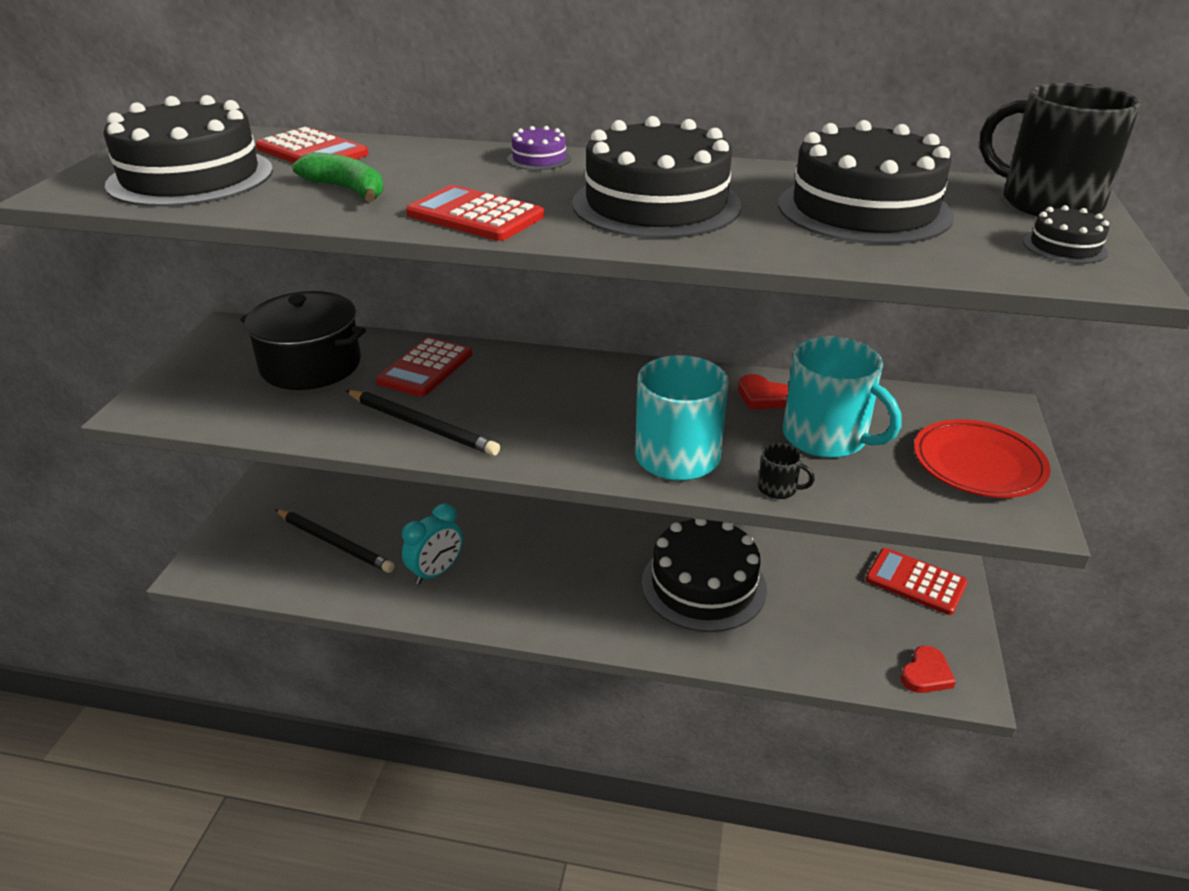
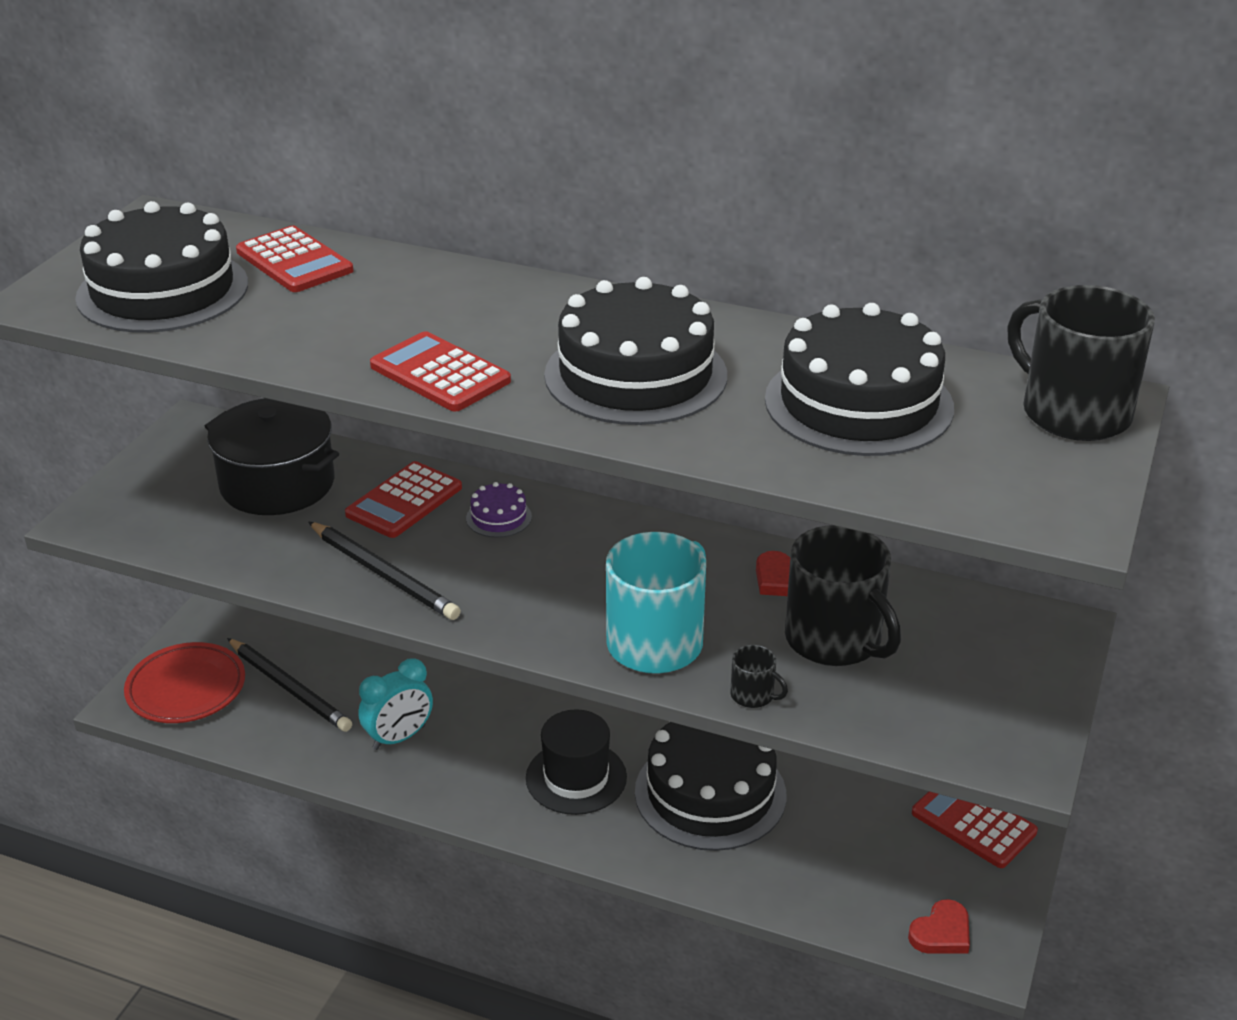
camera: 10 degrees right, 0 degrees up
(347, 190) = (318, 324): green banana -> none
(539, 159) = (536, 293): purple cake -> purple cake (499, 517)
(591, 586) = (576, 777): none -> black hat
(826, 437) = (835, 640): turquoise mug -> black mug
(978, 465) = (997, 694): red plate -> red plate (186, 689)
(1064, 247) = (1046, 477): black cake -> none

